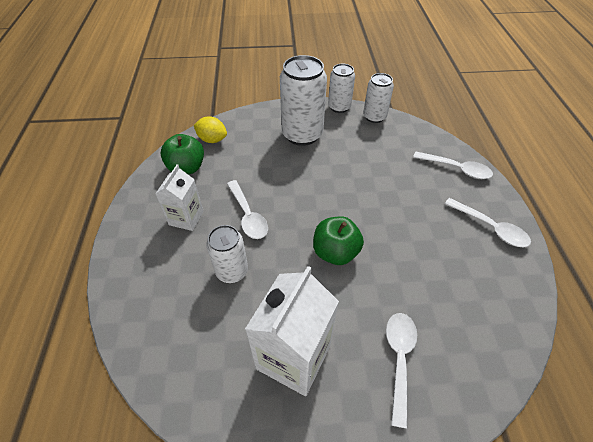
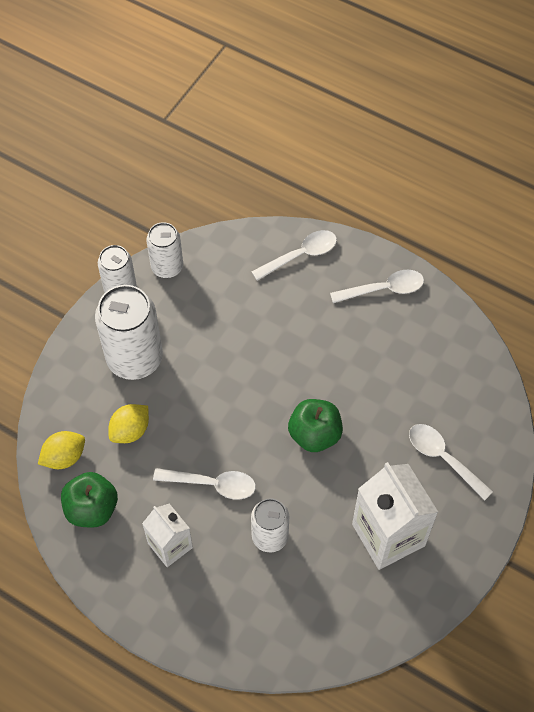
camera: 55 degrees left, 10 degrees up
(253, 157) = (130, 431): none -> yellow lemon

